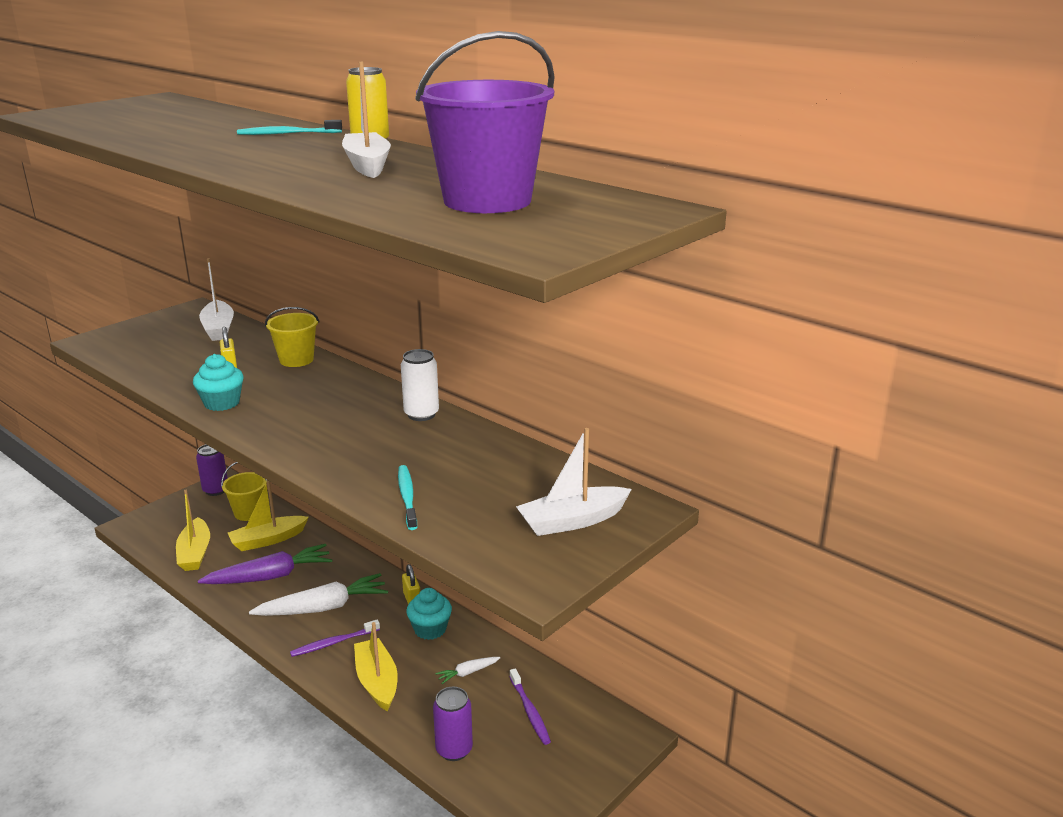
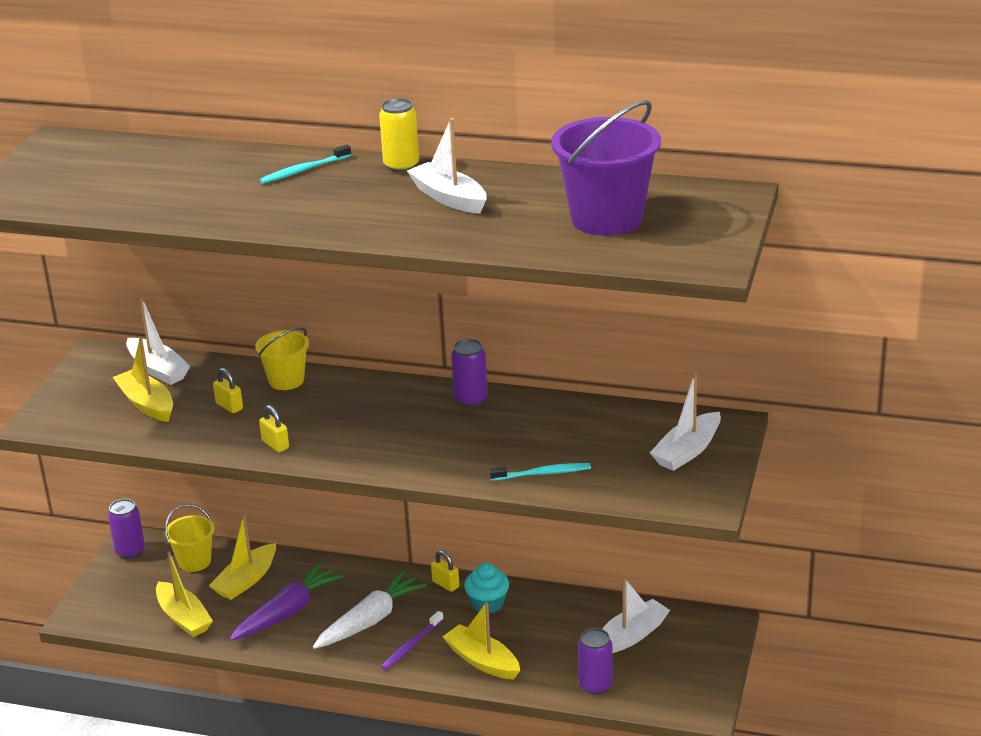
camera: 25 degrees left, 5 degrees up
(176, 349) = (147, 404): none -> yellow boat
(222, 403) = (275, 444): turquoise cupcake -> yellow padlock
(407, 497) = (543, 473): turquoise toothbrush -> turquoise toothbrush turned 120 degrees clockwise
(421, 414) = (471, 399): white can -> purple can
(467, 673) = (553, 626): white carrot -> none
(530, 711) = (631, 636): purple toothbrush -> white boat

